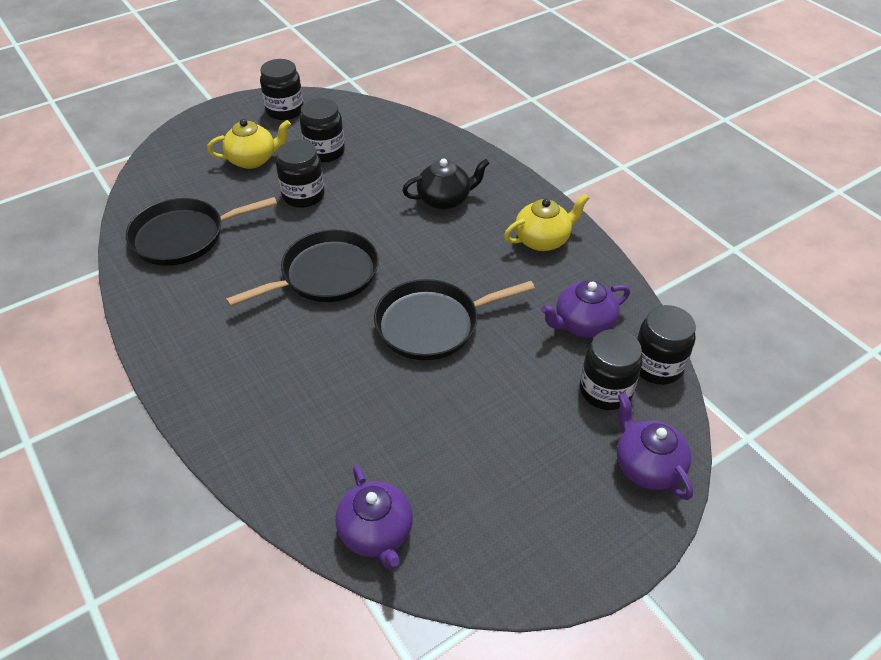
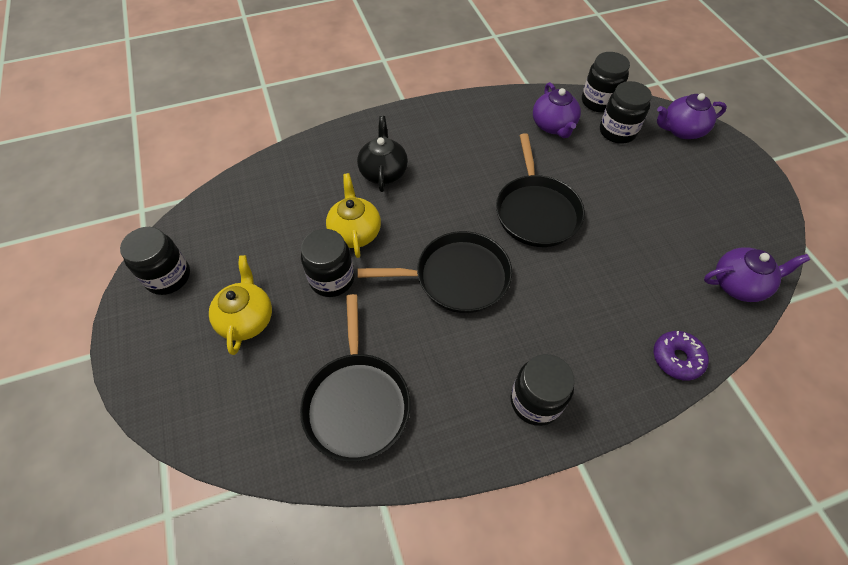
camera: 75 degrees left, 10 degrees up
(257, 465) = (677, 358): none -> purple donut
(325, 152) = (266, 250): black jar -> black jar (535, 401)
(325, 275) = (457, 277): black pan -> black pan turned 105 degrees clockwise
(543, 240) = (457, 124): yellow teapot -> yellow teapot (355, 232)

